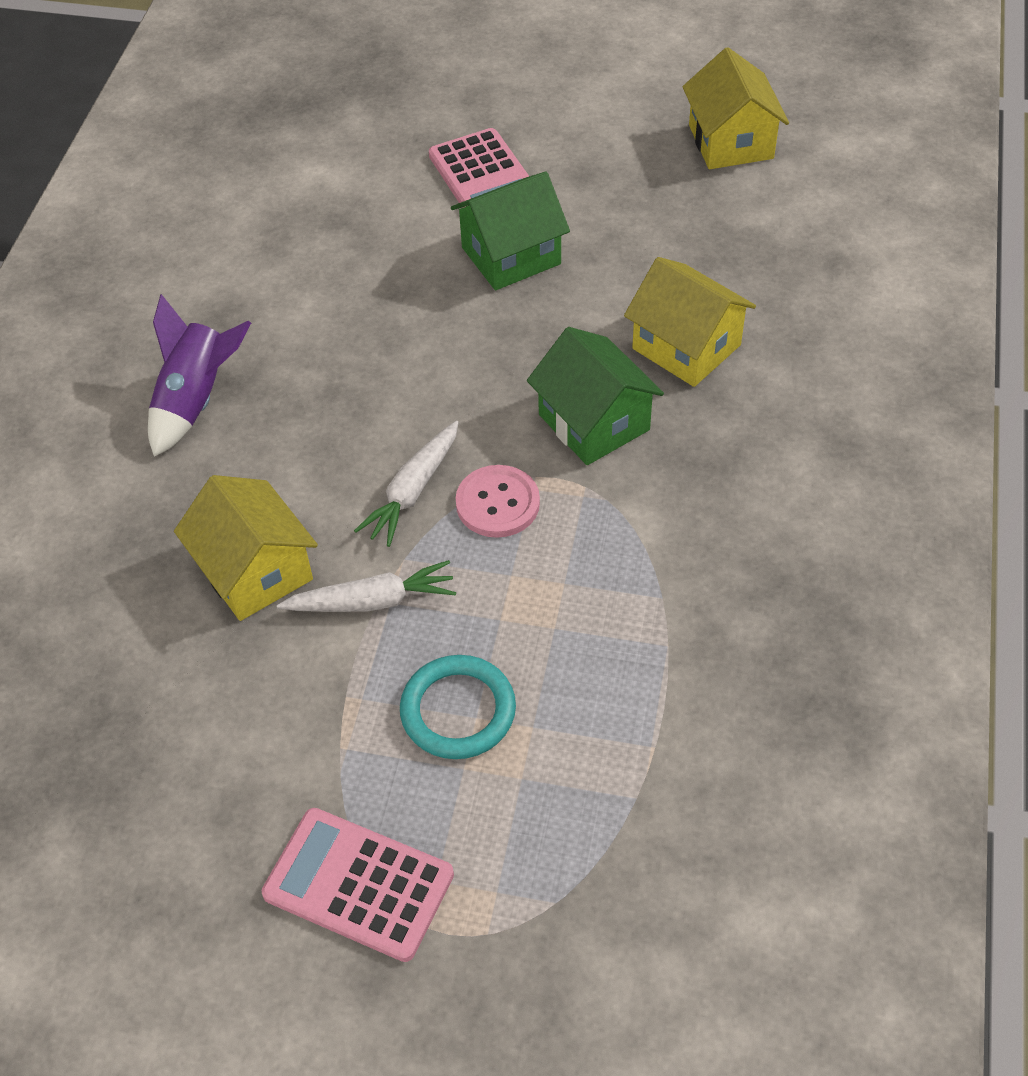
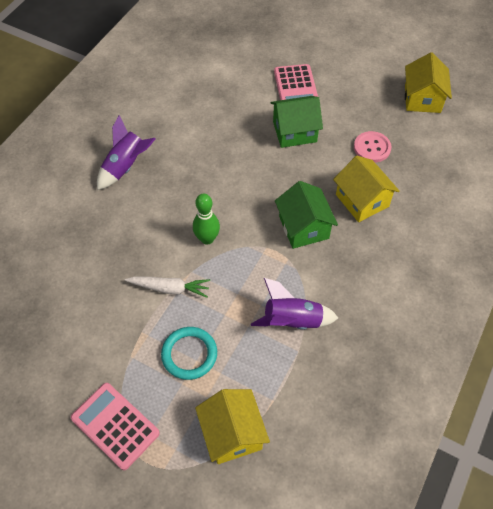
camera: 15 degrees right, 5 degrees up
(255, 571) = (122, 258): yellow house -> yellow house (232, 433)
(413, 491) = (207, 239): white carrot -> green bowling pin
(497, 503) = (244, 256): pink button -> pink button (372, 148)
(636, 594) = (292, 321): none -> purple rocket

